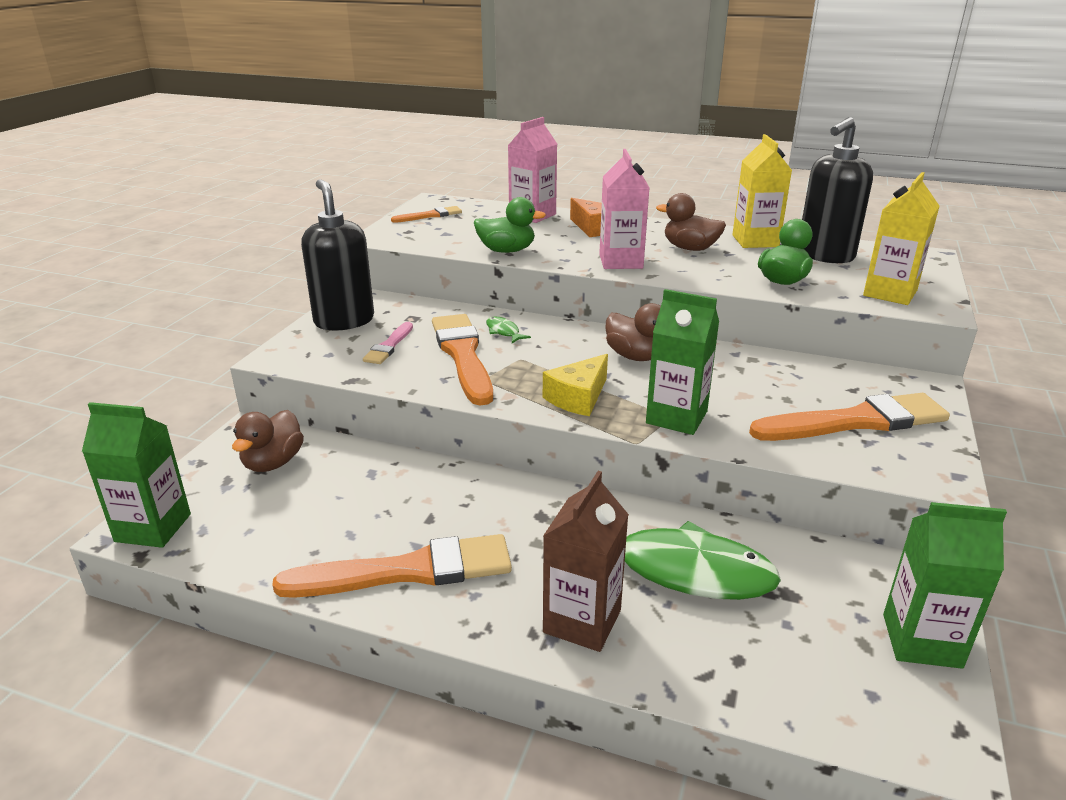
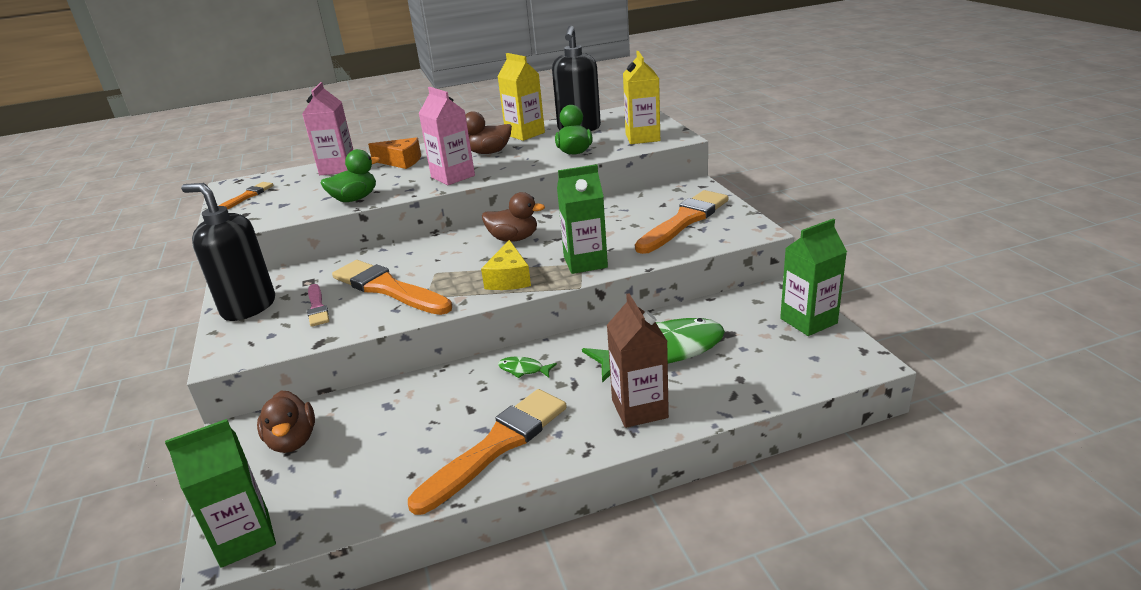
camera: 35 degrees left, 0 degrees up
(503, 332) = (398, 261): green fish -> green fish (523, 369)

